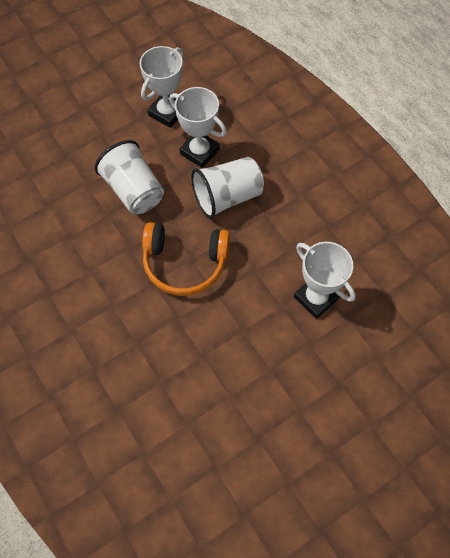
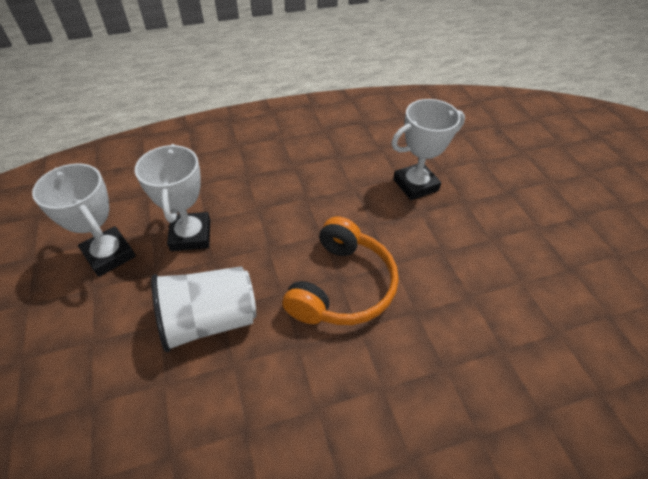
camera: 75 degrees left, 15 degrees down
(199, 152) = (190, 235): white trophy -> white trophy turned 60 degrees counterclockwise
(227, 197) = (267, 224): white cup -> none

